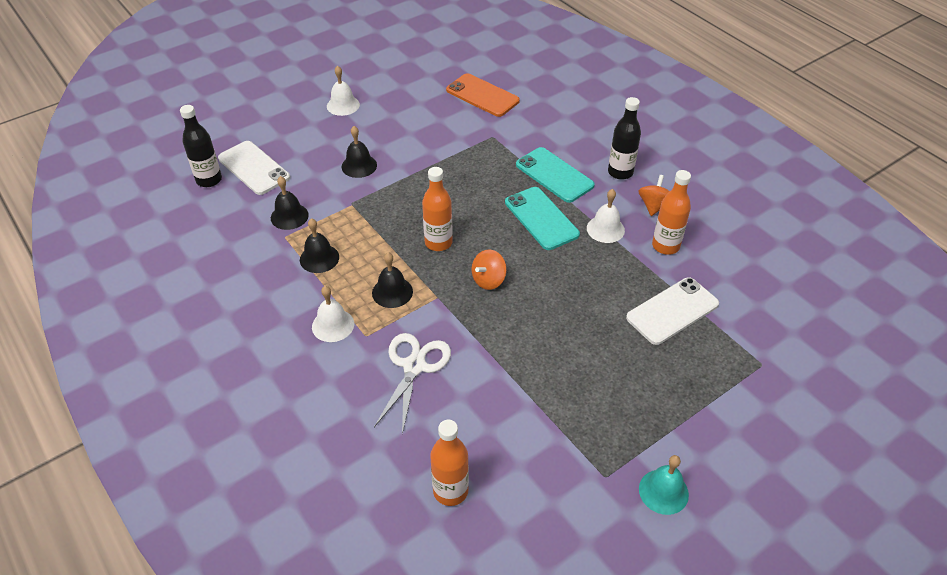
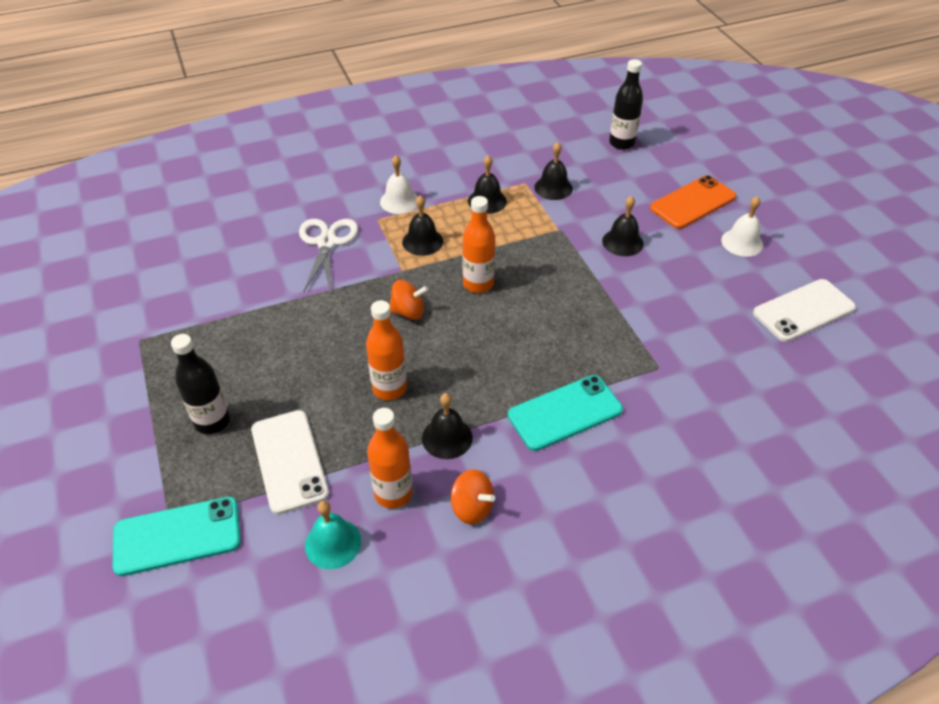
camera: 105 degrees right, 0 degrees up
(254, 168) = (634, 170): white phone -> white phone (803, 310)
(414, 366) = (327, 243): white scissors -> white scissors turned 120 degrees counterclockwise
(450, 491) = (194, 244): orange bottle -> orange bottle (389, 388)
(482, 95) = (756, 376): orange phone -> orange phone (693, 202)
(488, 280) = (408, 312): orange spinning top -> orange spinning top turned 120 degrees clockwise
(541, 218) = (487, 379): turquoise phone -> turquoise phone (177, 536)
(605, 229) = (447, 437): white bell -> black bell
(620, 172) = (553, 490): black bottle -> black bottle (212, 421)
(663, 491) = (97, 376): turquoise bell -> turquoise bell (333, 543)

